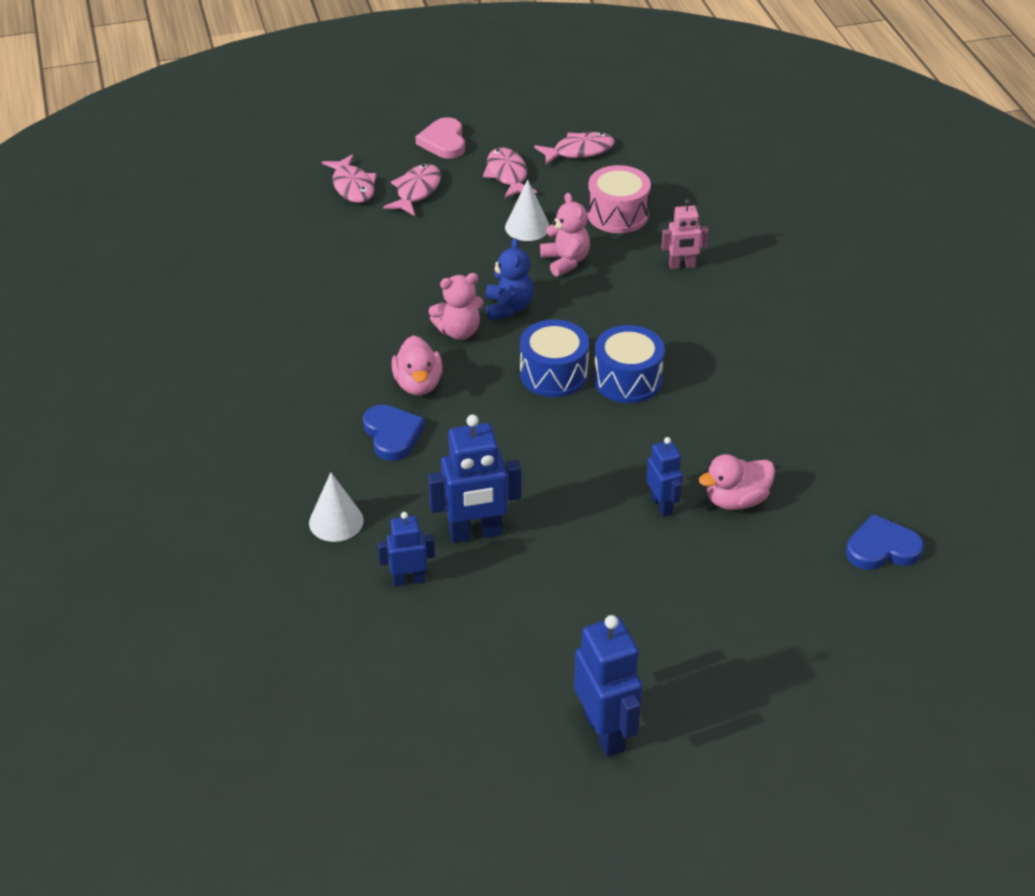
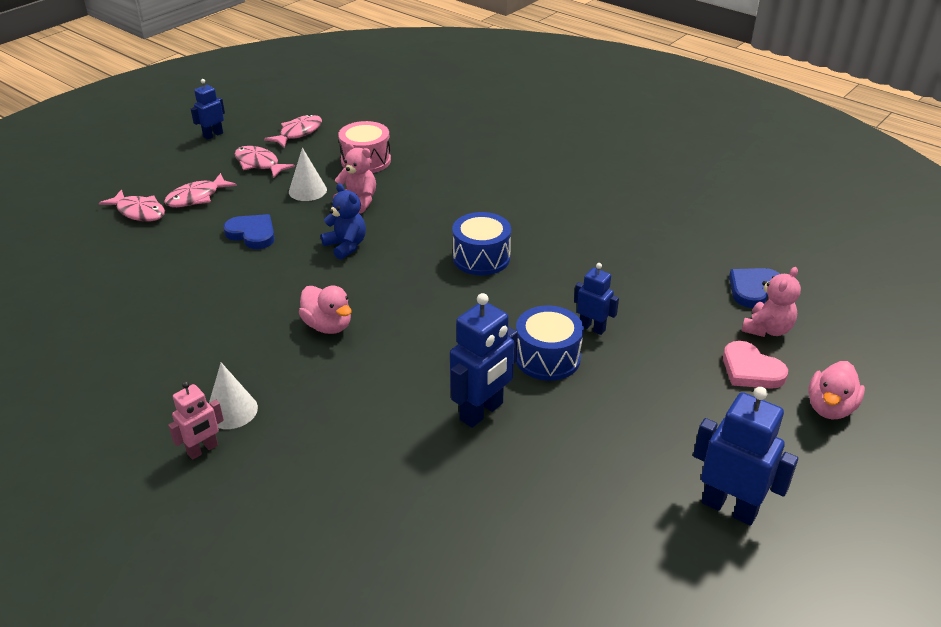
camera: 35 degrees left, 5 degrees down
(336, 521) = (360, 459): white cone -> white cone (232, 410)
(392, 435) = (343, 371): blue heart -> blue heart (252, 234)
(408, 580) = (465, 474): blue robot -> blue robot (213, 135)
(416, 191) = (196, 197): pink fish -> pink fish turned 120 degrees counterclockwise
(443, 142) = (188, 159): pink heart -> pink heart (751, 370)
(459, 331) = (324, 276): pink teddy bear -> pink teddy bear (767, 329)
(553, 374) = (425, 276): blue drum -> blue drum (547, 358)
(682, 266) = (442, 175): pink robot -> pink robot (203, 450)
(736, 500) = (635, 302): pink duck -> pink duck (830, 408)

